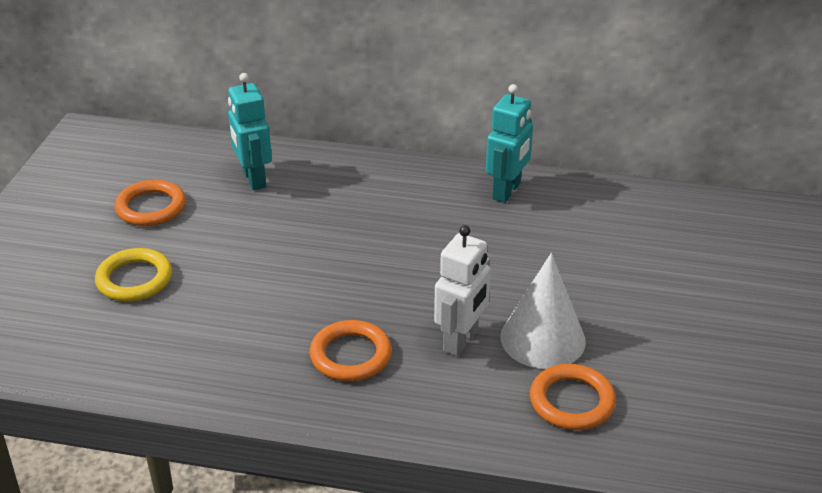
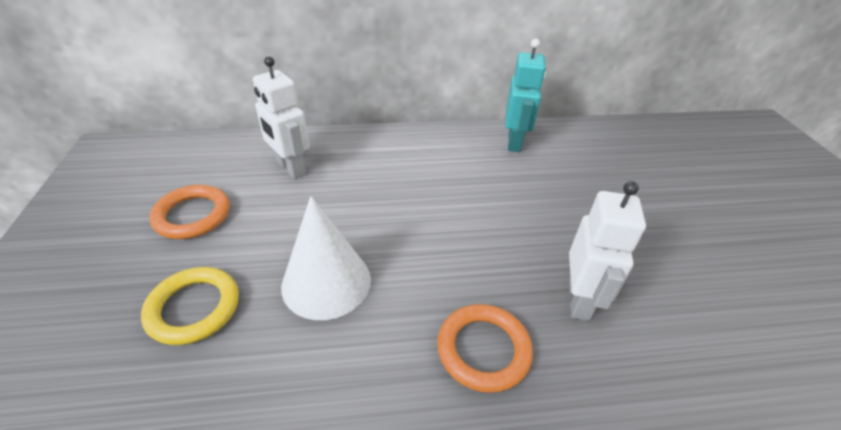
camera: 20 degrees left, 5 degrees up
(253, 179) = (291, 168): turquoise robot -> white robot
(542, 339) = (647, 278): white cone -> white cone (326, 282)
(572, 401) = (731, 347): orange ring -> none

